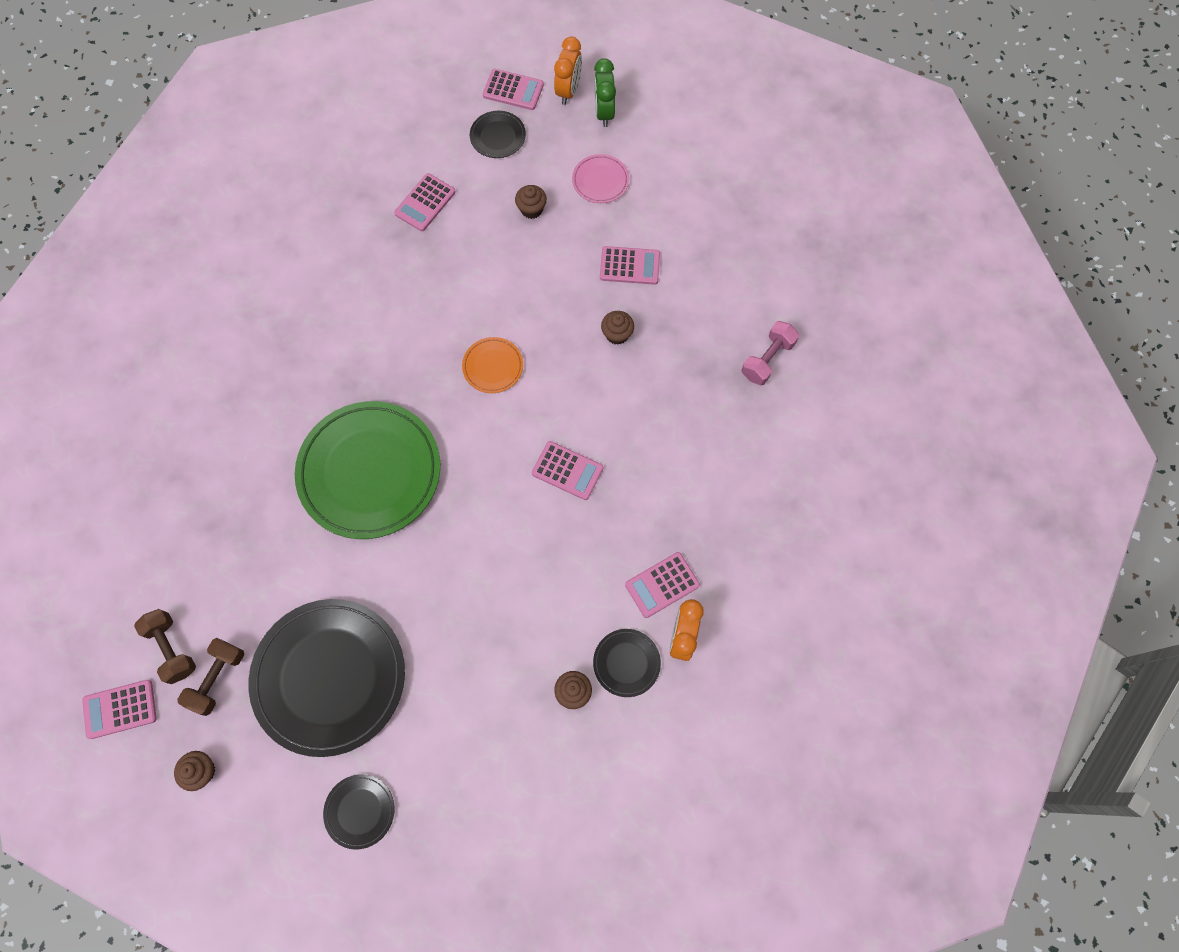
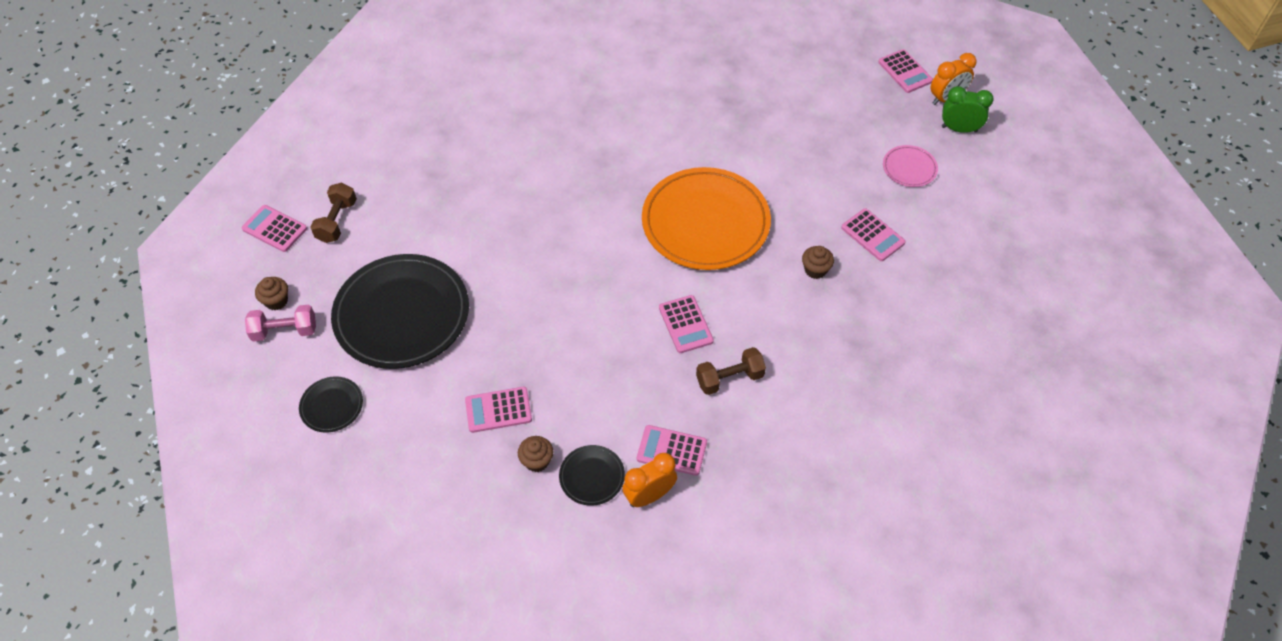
camera: 45 degrees right, 15 degrees down
(217, 678) = (342, 259): brown dumbbell -> brown dumbbell (729, 378)
(370, 472) = (557, 220): green plate -> none
(425, 203) = (767, 95): pink calculator -> pink calculator (498, 410)
(493, 366) = (705, 223): orange plate -> orange plate, size x2.27
(498, 136) = (862, 91): black plate -> none
(531, 209) = (838, 150): brown cupcake -> none
(604, 113) = (959, 129): green clock -> green clock turned 60 degrees clockwise
(767, 359) = (914, 374): pink dumbbell -> pink dumbbell (285, 331)

